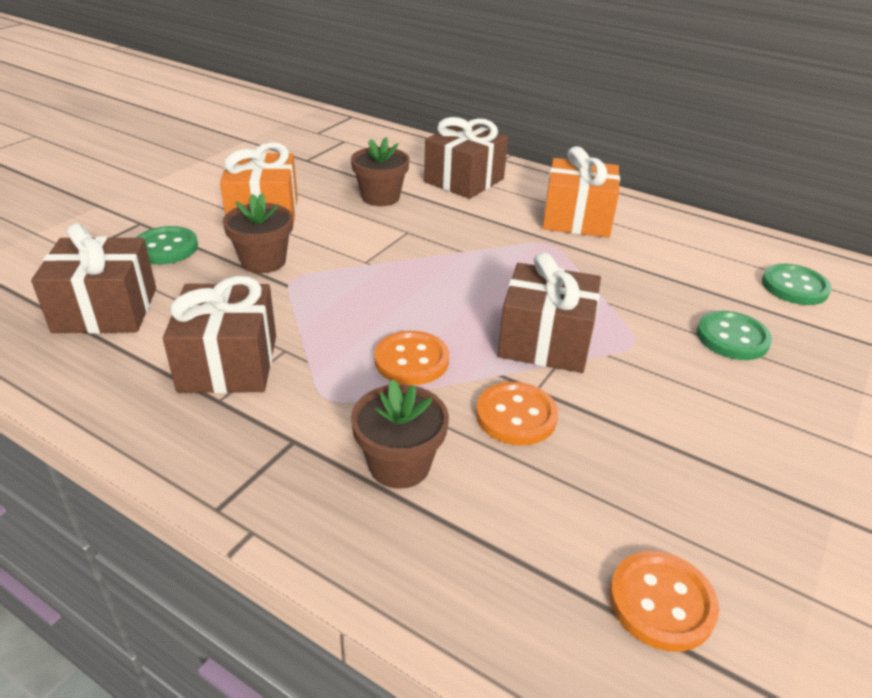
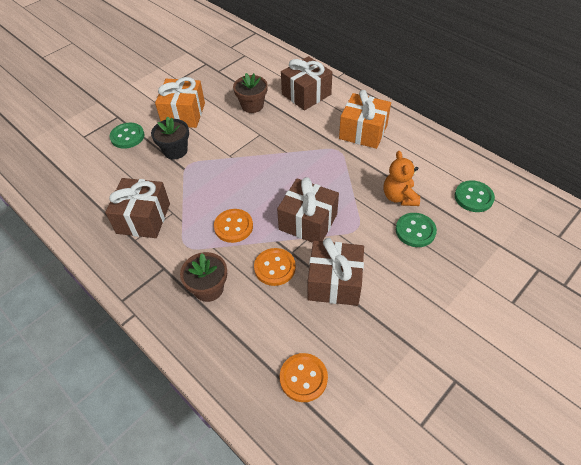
camera: 15 degrees right, 15 degrees up
(105, 310) = (91, 177): brown gift -> brown gift (334, 283)
(263, 261) = (175, 150): brown flower pot -> black flower pot
(680, 295) = (399, 197): none -> orange teddy bear

